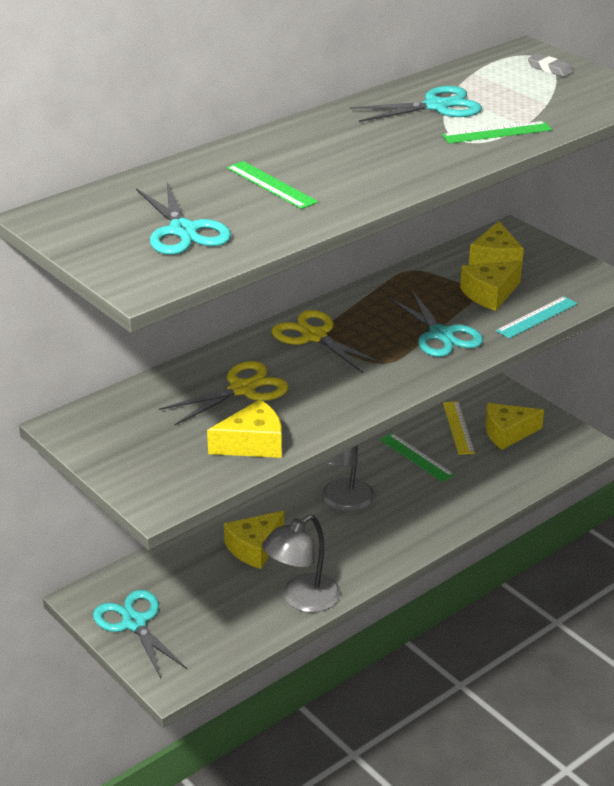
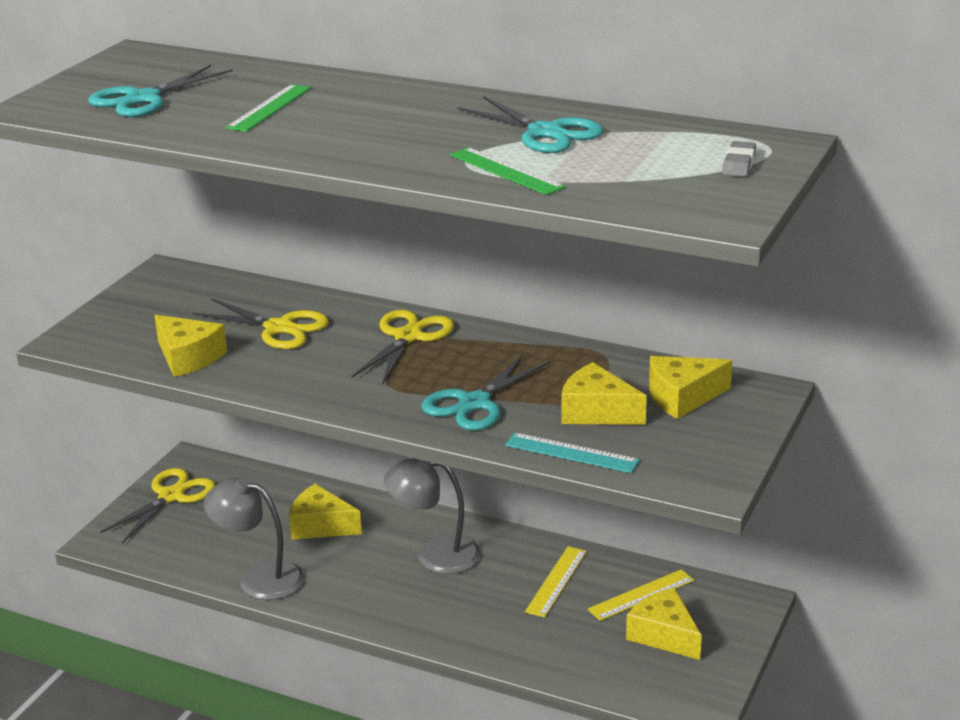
camera: 65 degrees right, 5 degrees down
(134, 623) = (171, 496): turquoise scissors -> yellow scissors
(416, 457) = (556, 581): green ruler -> yellow ruler

